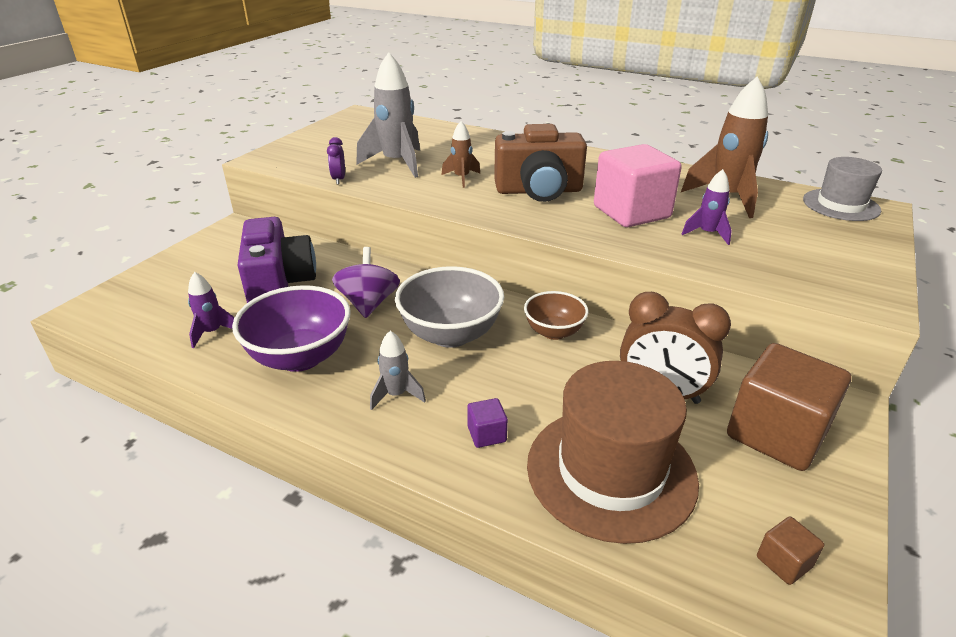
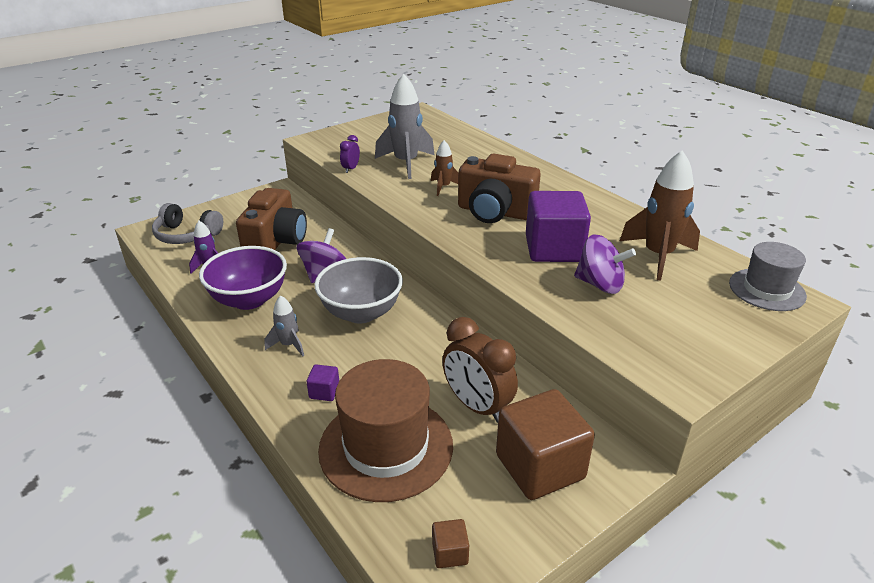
camera: 25 degrees right, 0 degrees up
(149, 304) = (187, 235): none -> grey headphones
(279, 284) = (276, 242): purple camera -> brown camera
(554, 332) = (439, 333): brown bowl -> none
(631, 212) = (554, 249): pink cube -> purple cube
(707, 234) = (600, 284): purple rocket -> purple spinning top

